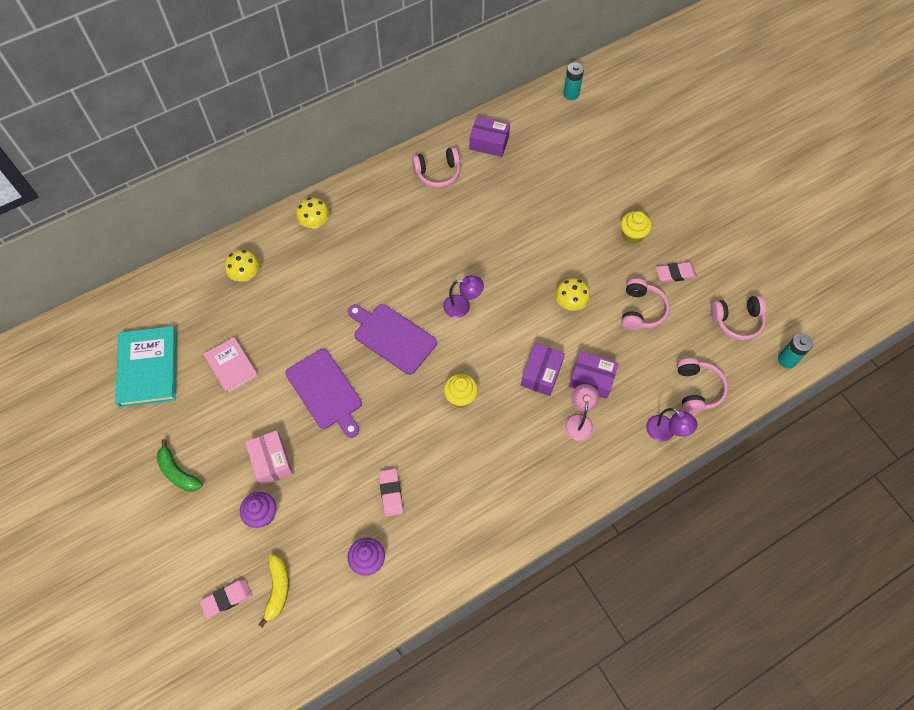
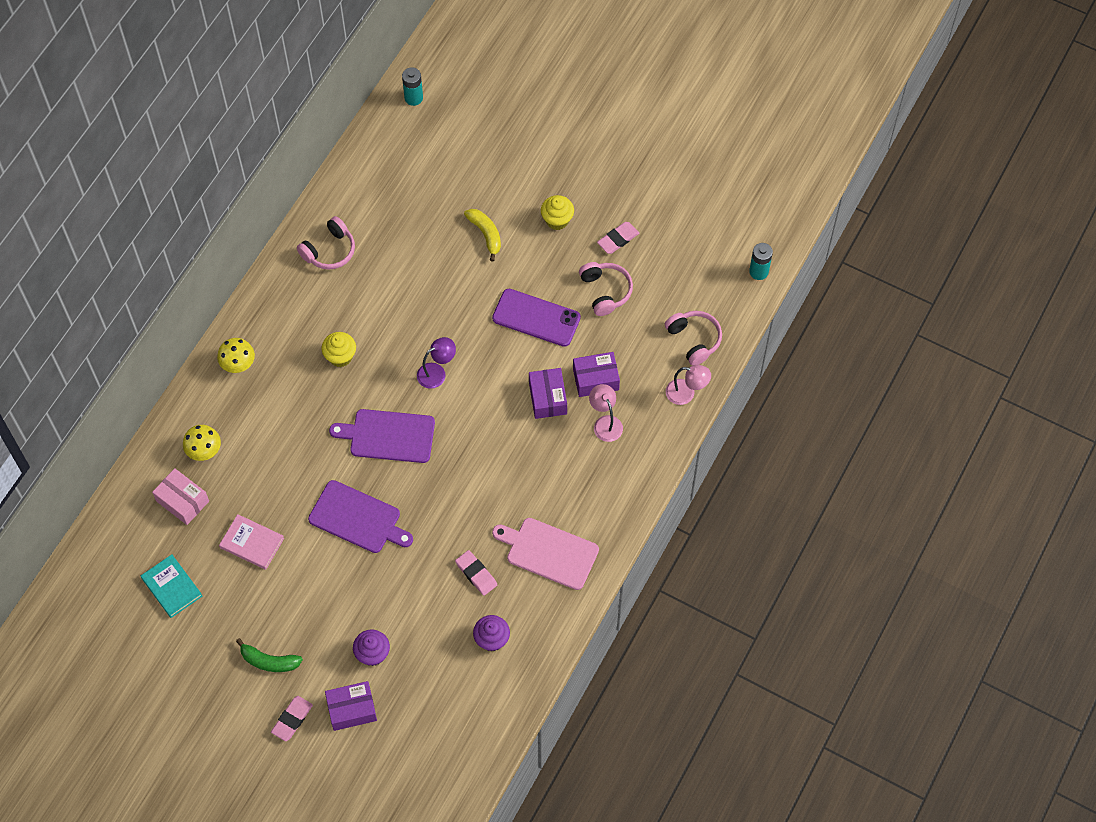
camera: 30 degrees left, 0 degrees up
(148, 368) = (172, 587): turquoise book -> turquoise book, size x0.63
(227, 598) = (388, 737): pink eraser -> pink eraser (292, 719)
(271, 461) = (349, 606): pink box -> pink box (182, 501)
(277, 589) = (428, 705): yellow banana -> yellow banana (486, 234)
(460, 397) = (486, 458): yellow cupcake -> yellow cupcake (340, 356)
(464, 509) = (549, 552): none -> pink cutting board
(489, 143) = (361, 192): purple box -> purple box (352, 709)
(570, 303) = (536, 318): yellow mushroom -> purple phone
(665, 432) = (686, 393): purple lamp -> pink lamp
(737, 321) = (697, 257): pink headphones -> none

